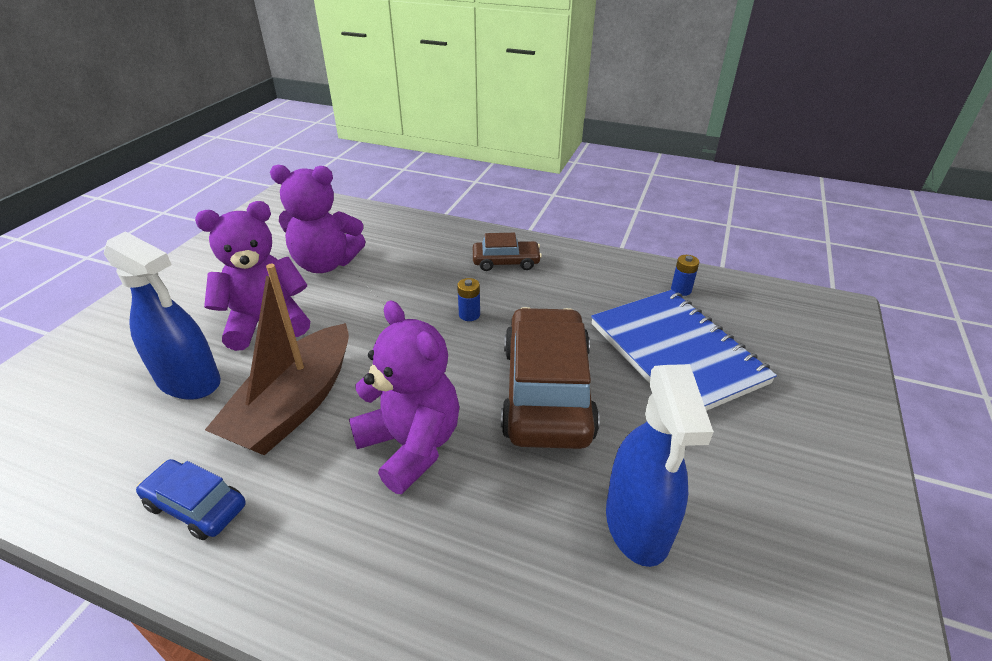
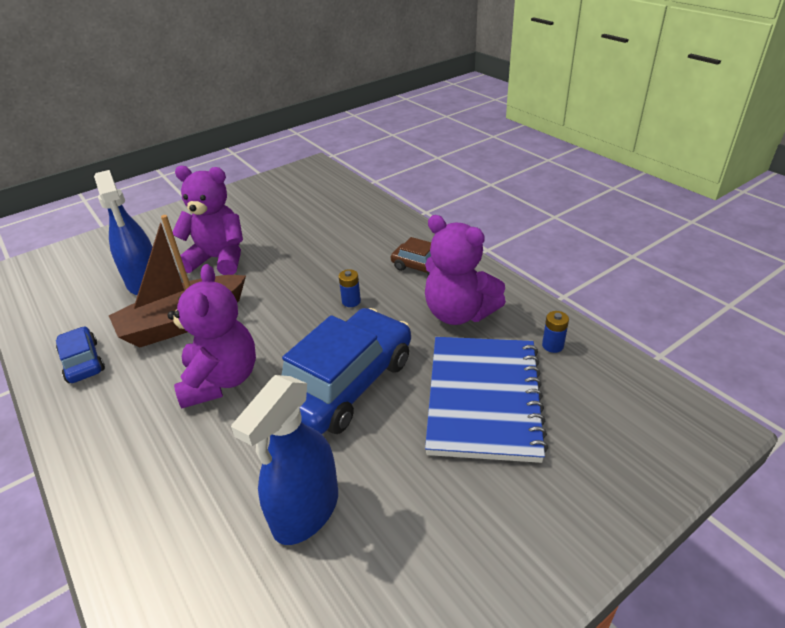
camera: 35 degrees right, 0 degrees up
(326, 264) = (293, 227): purple teddy bear -> purple teddy bear (459, 313)
(546, 391) = (345, 383): brown car -> blue car

